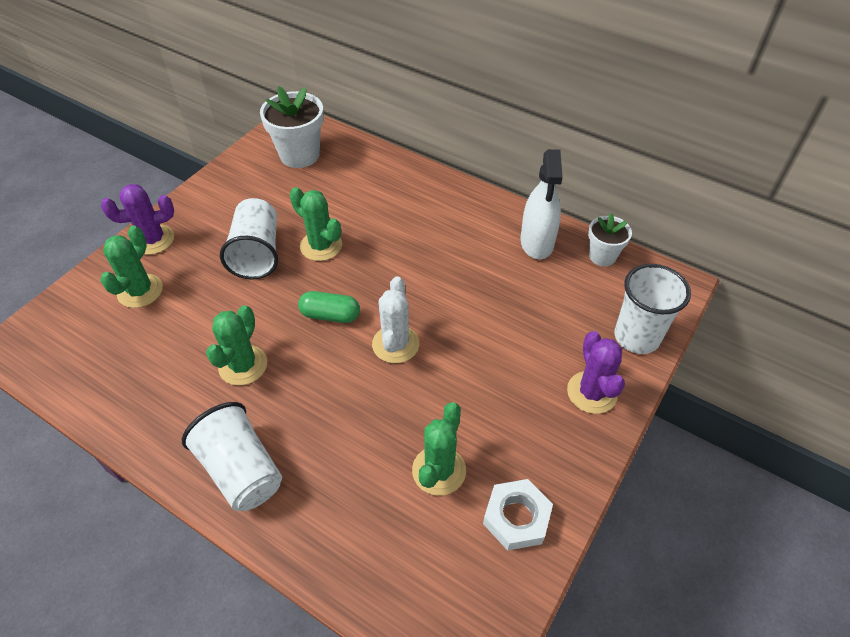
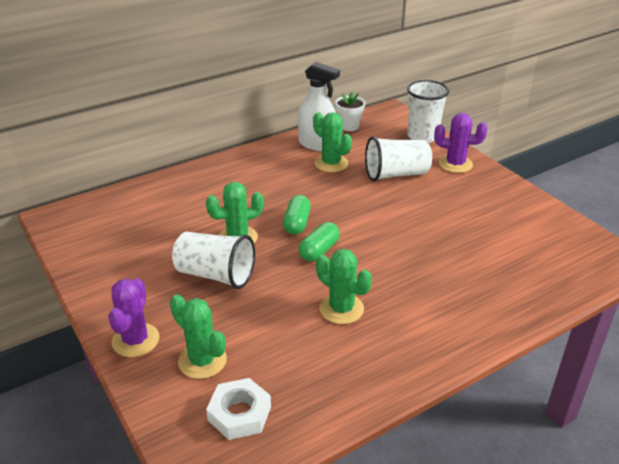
camera: 65 degrees left, 15 degrees down
(241, 470) = (447, 330): white cup -> white cup (396, 174)
(299, 155) = (109, 223): white flower pot -> none
(369, 281) = (297, 223): none -> green capsule
(395, 344) = (369, 227): white cactus -> none
(439, 470) = (487, 237): green cactus -> green cactus (331, 163)
(516, 517) = (533, 217): white nut -> white nut (239, 413)

